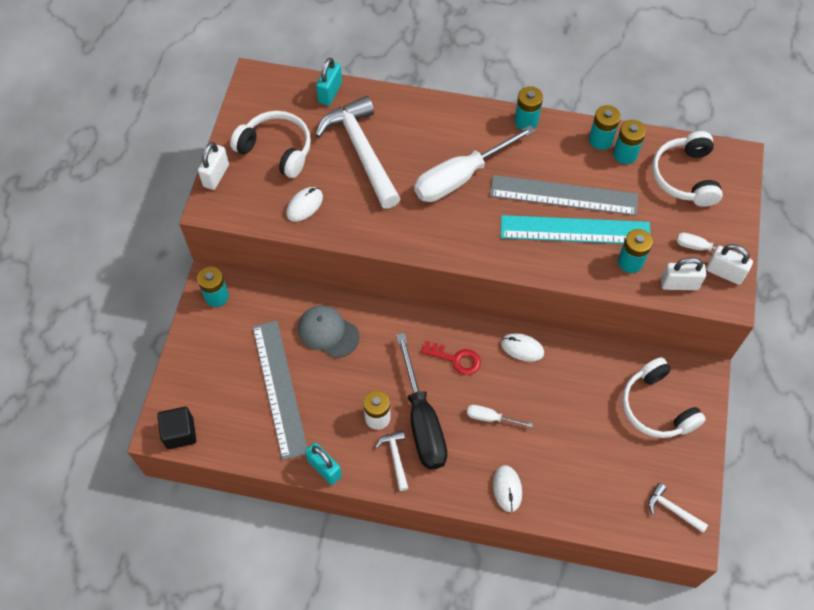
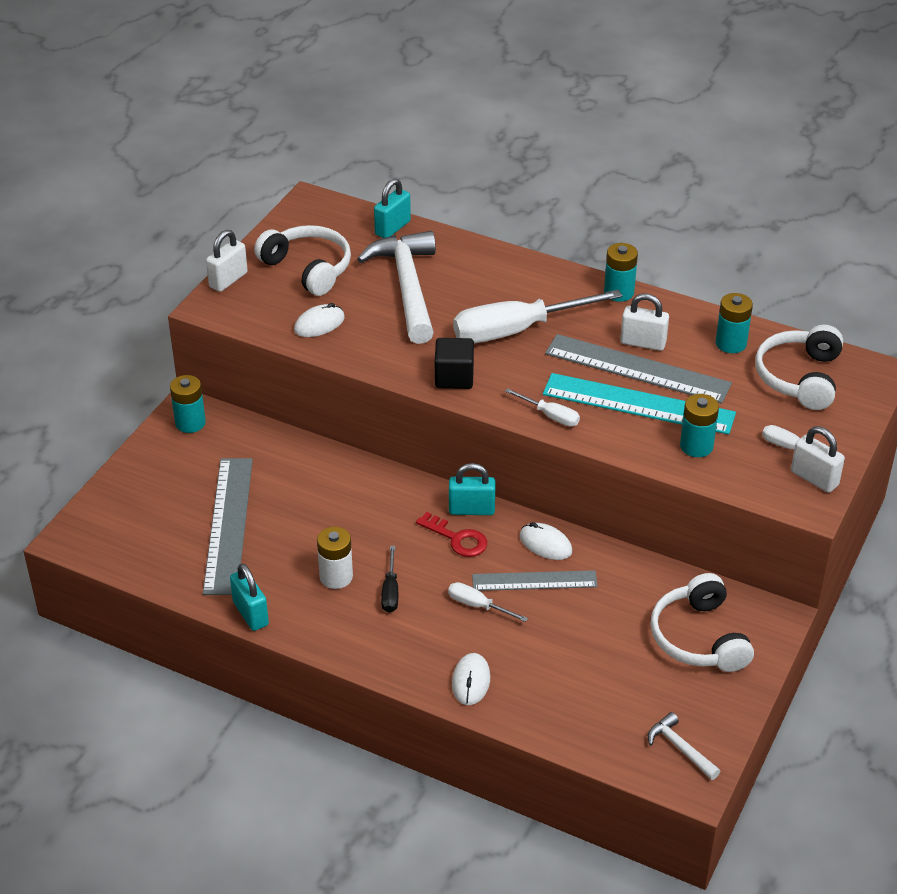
camera: 15 degrees right, 20 degrees down
(180, 433) = (92, 544): black cube -> black cube (454, 377)
(328, 332) = (309, 482): grey cap -> none
(395, 457) = (342, 621): white hammer -> none
(422, 421) = (390, 591): black screwdriver -> black screwdriver, size x0.45
(458, 329) = (471, 510): none -> turquoise padlock
(513, 257) = (550, 416): none -> white screwdriver
(524, 384) = (534, 581): none -> grey ruler
(600, 140) = (705, 325): turquoise battery -> none
(679, 284) = (750, 479): white padlock -> white padlock (643, 343)

